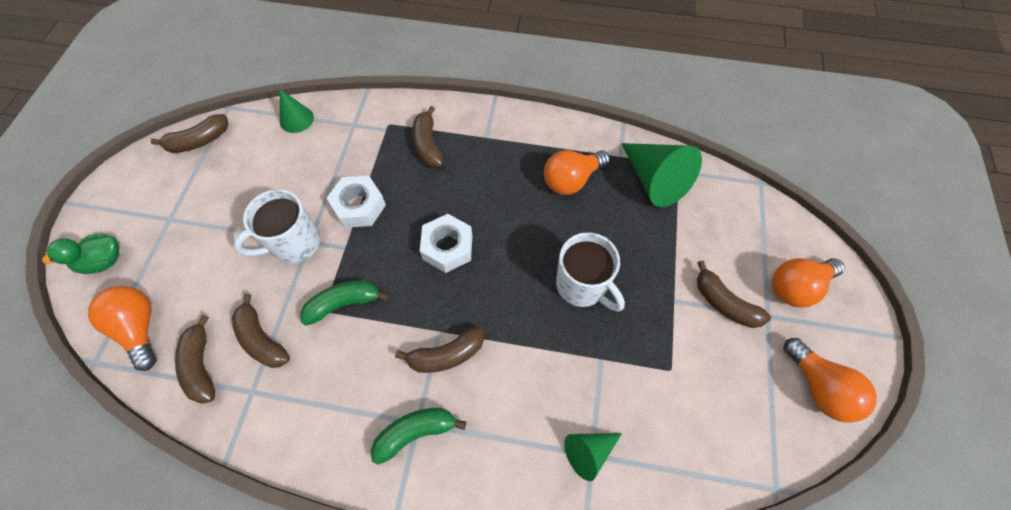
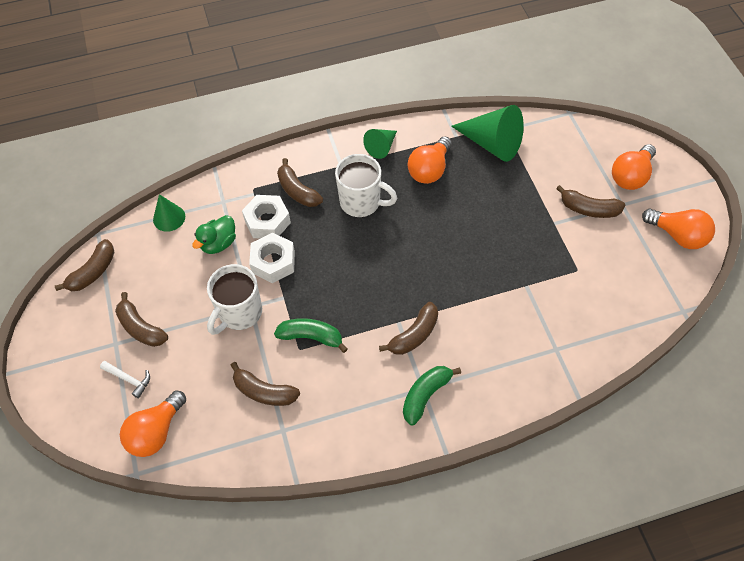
camera: 25 degrees left, 5 degrees down
(103, 261) = (82, 400): green duck -> green duck (218, 243)
(140, 328) = (156, 432): orange light bulb -> orange light bulb turned 90 degrees counterclockwise
(155, 261) = (128, 379): none -> white hammer
(201, 365) = (229, 432): brown banana -> brown banana (140, 327)
(344, 303) = (311, 337): green banana -> green banana turned 60 degrees clockwise
(447, 247) = (365, 261): white nut -> white nut (267, 221)
(582, 286) = (483, 242): white mug -> white mug (361, 202)
(588, 452) = (552, 348): green cone -> green cone (381, 147)

